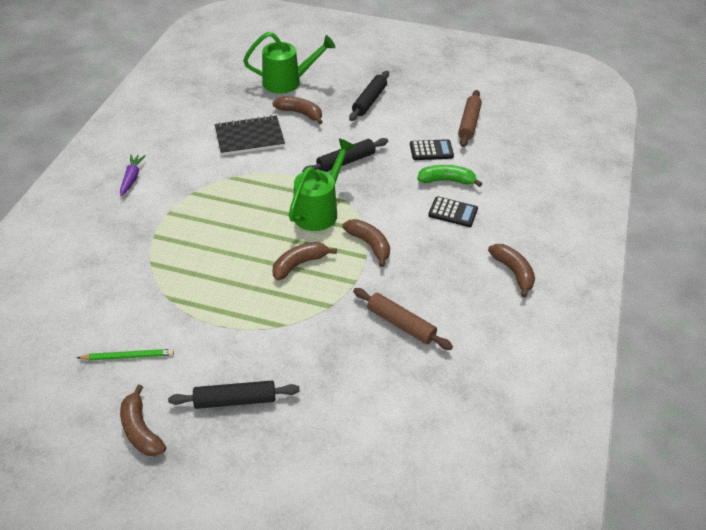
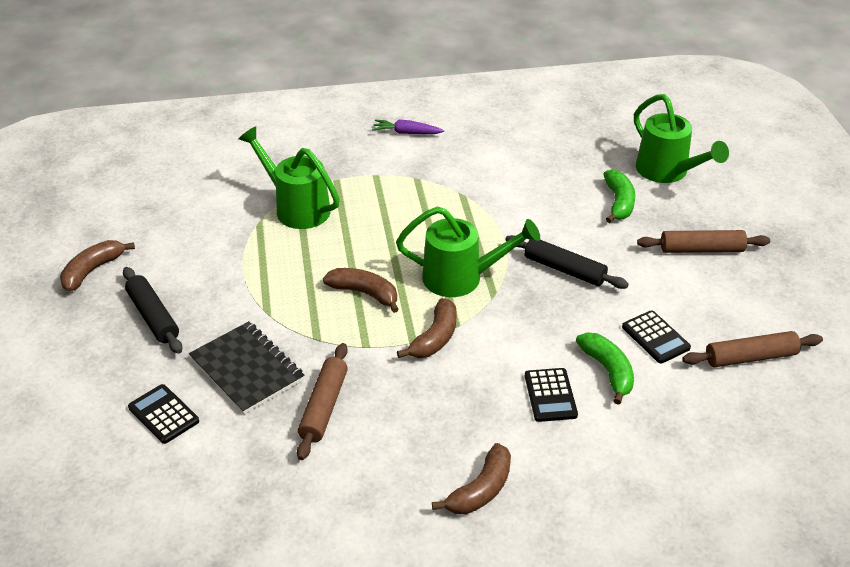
camera: 65 degrees right, 5 degrees down
(128, 356) = (173, 228): green pencil -> none
(132, 178) = (407, 133): purple carrot -> purple carrot turned 150 degrees counterclockwise
(169, 270) = (296, 208): none -> green watering can
(249, 137) = (539, 182): black notebook -> black notebook (246, 369)
(300, 113) = (619, 202): brown banana -> green banana
(354, 422) = (163, 414): none -> black calculator
(369, 101) = (701, 249): black rolling pin -> brown rolling pin

